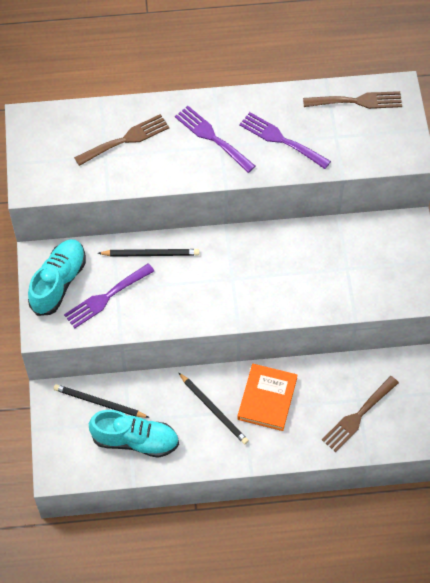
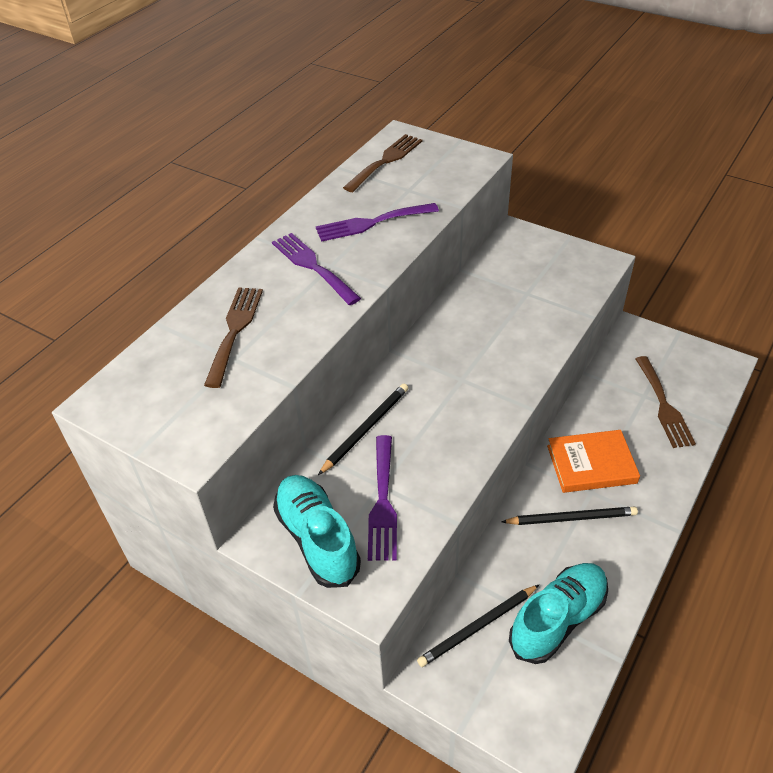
camera: 50 degrees left, 15 degrees down
(212, 137) = (312, 266): purple fork -> purple fork turned 60 degrees clockwise
(267, 398) = (591, 464): orange book -> orange book turned 60 degrees counterclockwise

